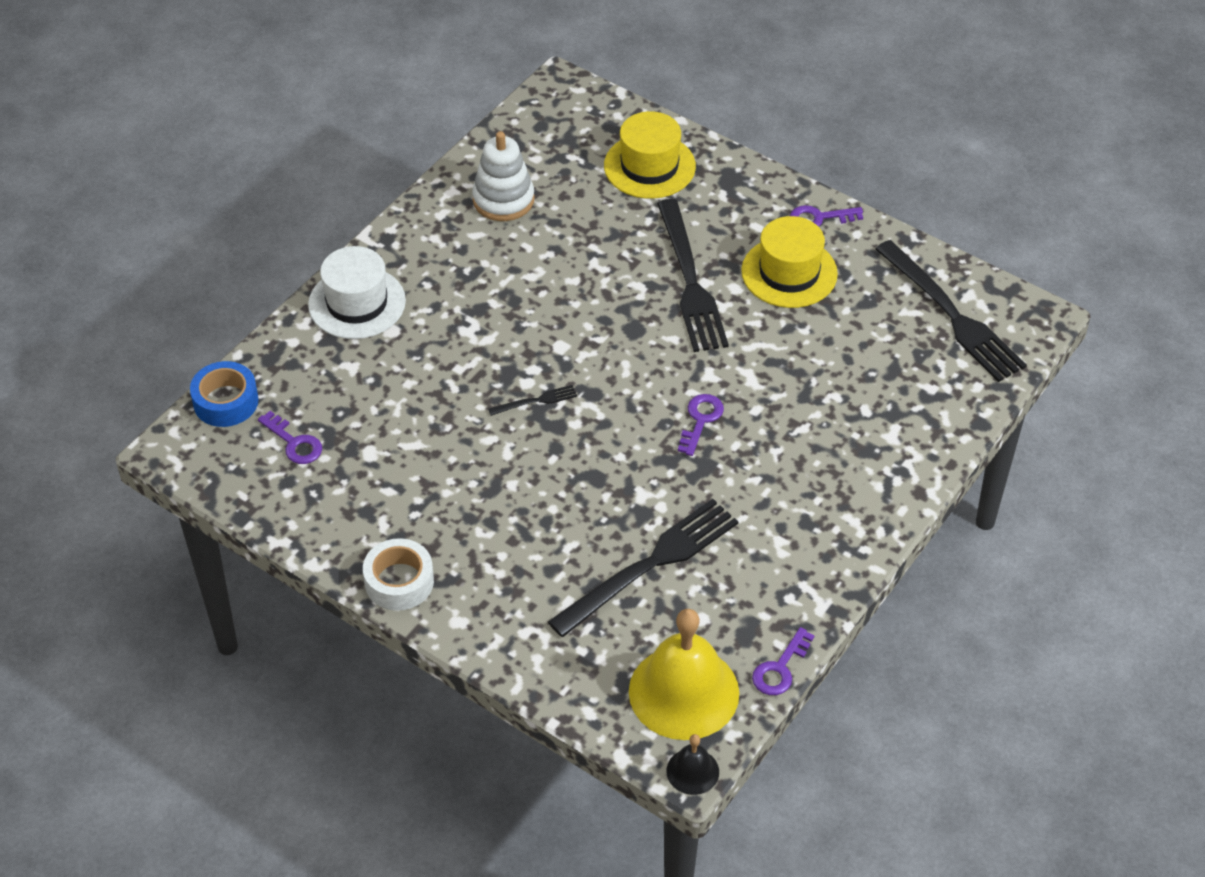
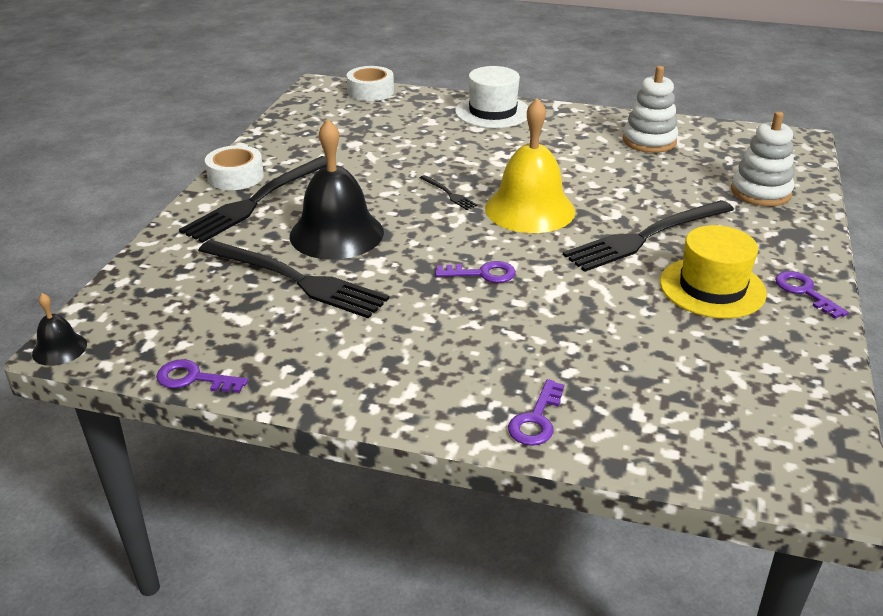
camera: 70 degrees right, 15 degrees down
(226, 401) = (370, 91): blue tape -> white tape
(294, 443) = (348, 118): purple key -> purple key (536, 419)
(575, 514) = (336, 233): none -> black bell
(649, 166) = (760, 192): yellow hat -> white stacking toy
(684, 692) = (153, 326): yellow bell -> yellow bell (530, 209)
(951, 315) = (763, 410): black fork -> black fork (257, 201)

